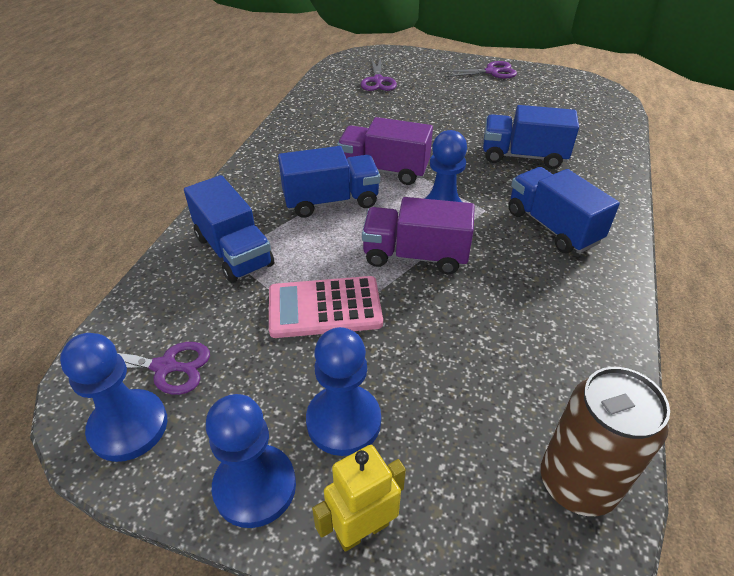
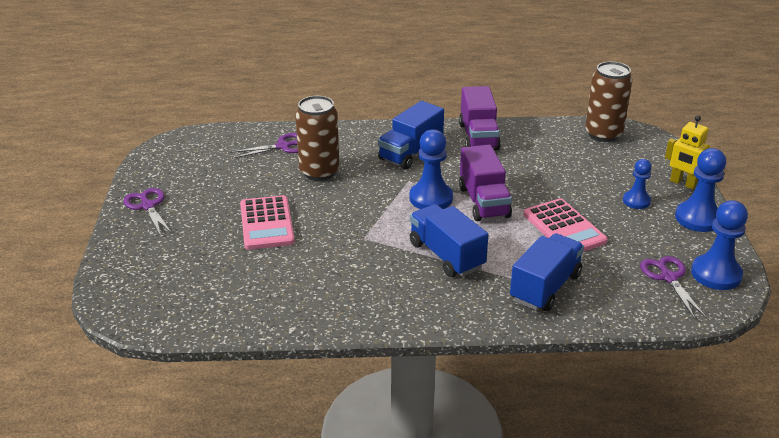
camera: 110 degrees left, 10 degrees down
(343, 421) = (636, 201): blue pawn -> blue pawn, size x0.62
(378, 81) = (194, 280): purple scissors -> purple scissors (283, 146)
(384, 170) = (382, 238): purple truck -> purple truck (478, 137)
(440, 116) = (266, 223): none -> pink calculator
(523, 156) = (319, 172): blue truck -> brown can

